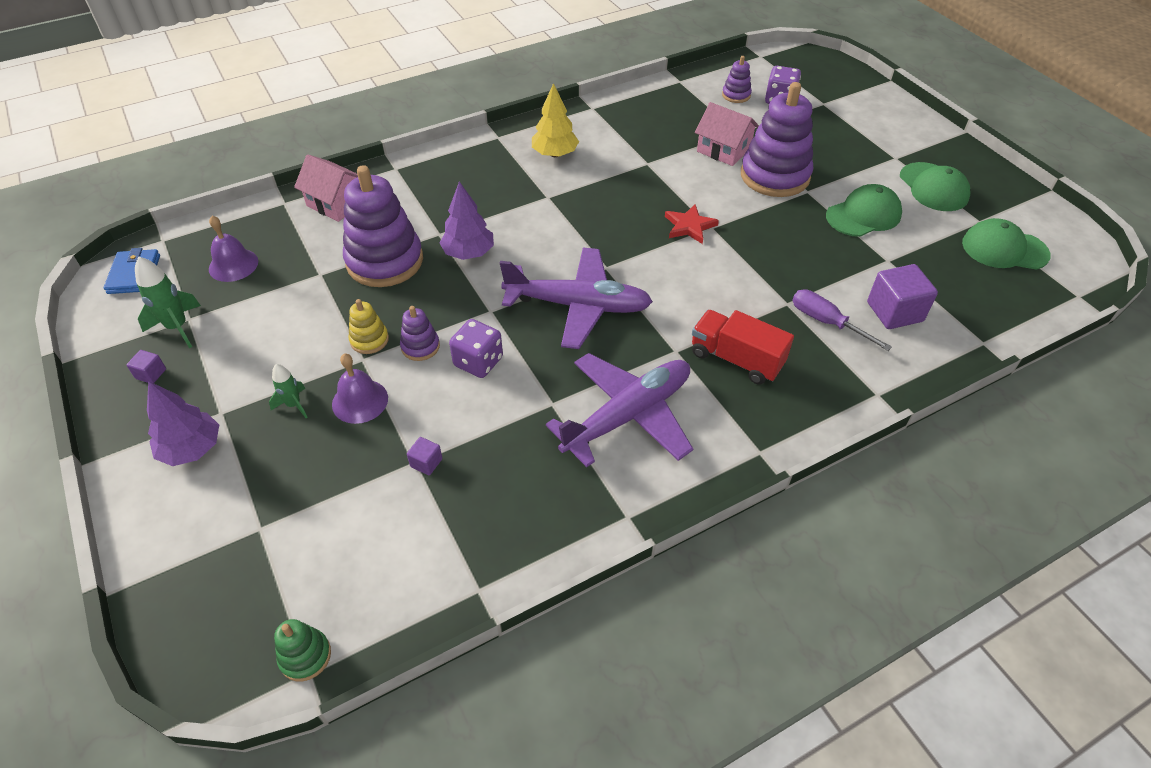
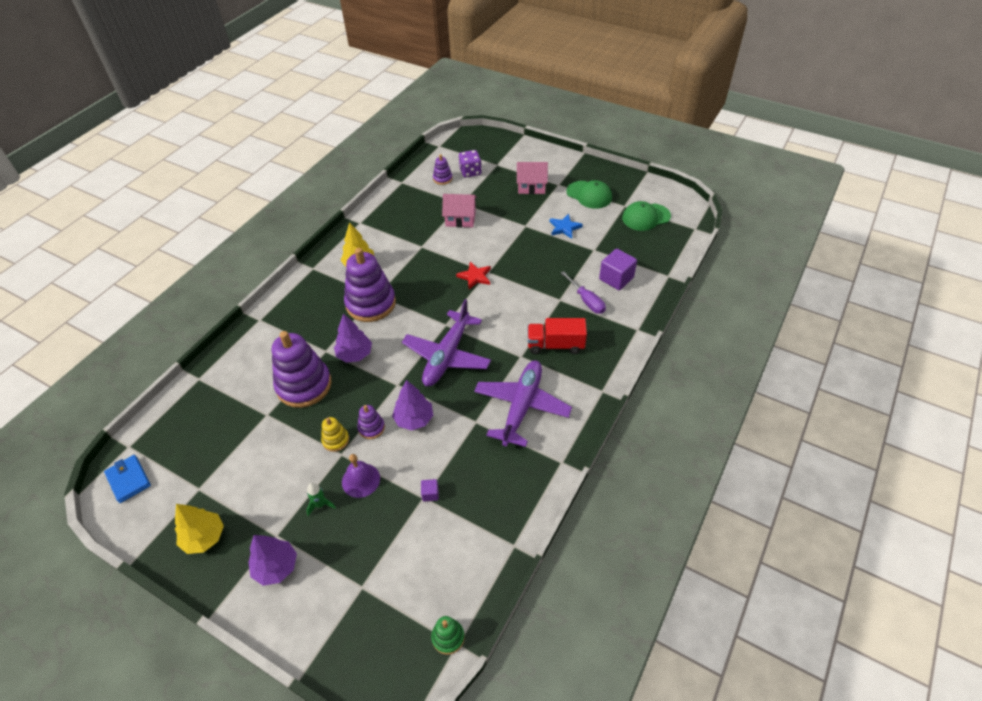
camera: 30 degrees left, 0 degrees up
(151, 374) = (204, 537): purple cube -> yellow tree
(178, 327) = (195, 498): green rocket -> none
(233, 265) = (199, 438): purple bell -> none
(336, 203) = (237, 362): pink house -> pink house (531, 186)
(478, 362) = (414, 419): purple dice -> purple tree
(578, 306) = (447, 356): purple plane -> purple plane turned 135 degrees clockwise
(774, 176) = (501, 223): purple stacking toy -> purple stacking toy (371, 304)
(826, 322) = (586, 301): purple screwdriver -> purple screwdriver turned 135 degrees counterclockwise
(863, 215) = (564, 228): green cap -> blue star

